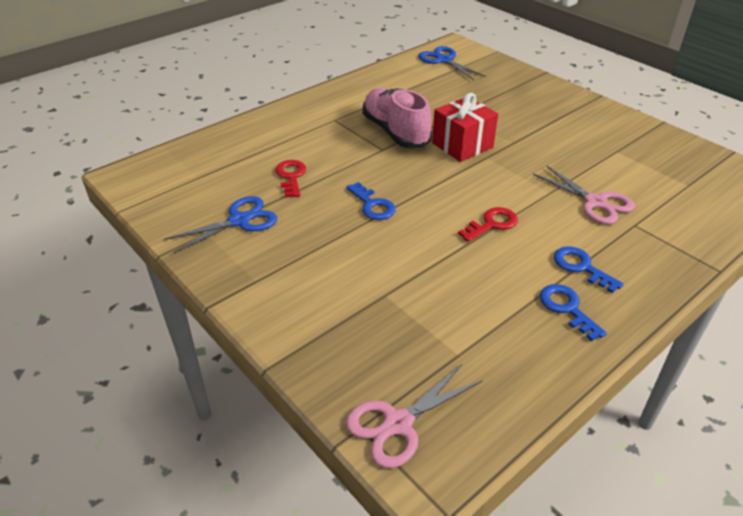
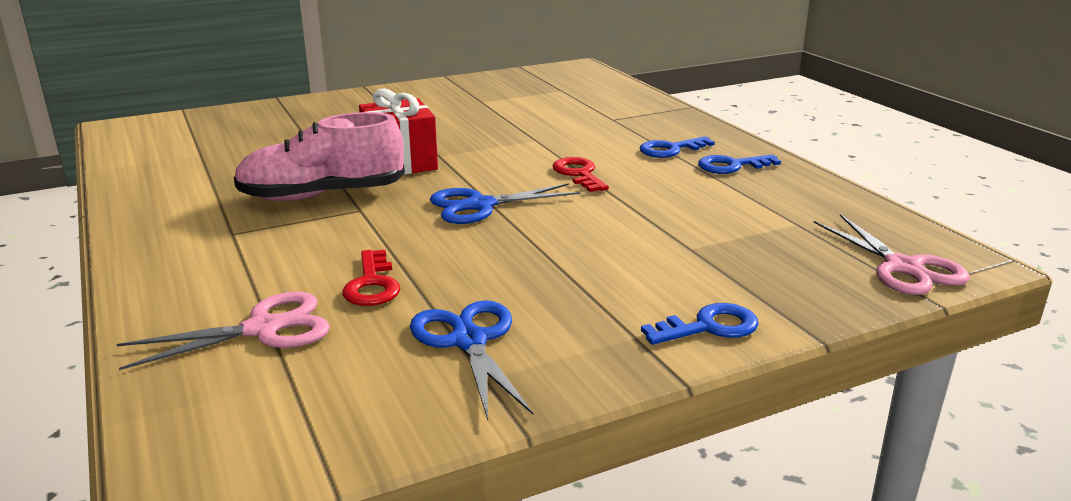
camera: 75 degrees left, 15 degrees down
(291, 176) = (372, 284): red key -> red key turned 105 degrees counterclockwise
(372, 205) = (497, 232): blue key -> blue key (709, 327)
(444, 60) = (158, 139): blue scissors -> blue scissors (480, 205)
(595, 202) = (567, 125): pink scissors -> pink scissors (263, 329)

